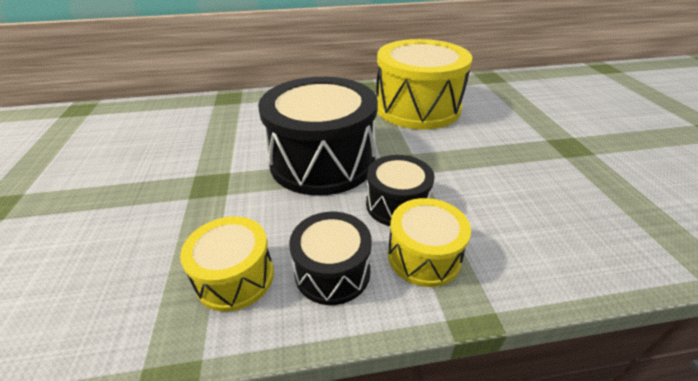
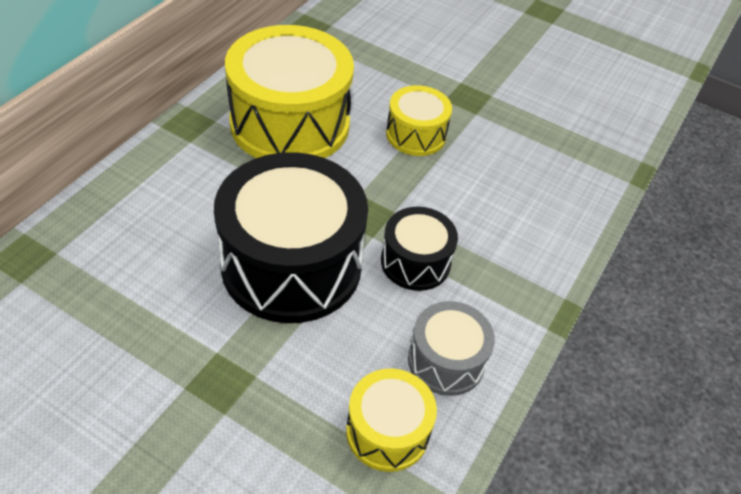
camera: 55 degrees left, 10 degrees up
(332, 271) = (446, 361): black drum -> grey drum
(424, 256) = (486, 293): yellow drum -> yellow drum (416, 135)

